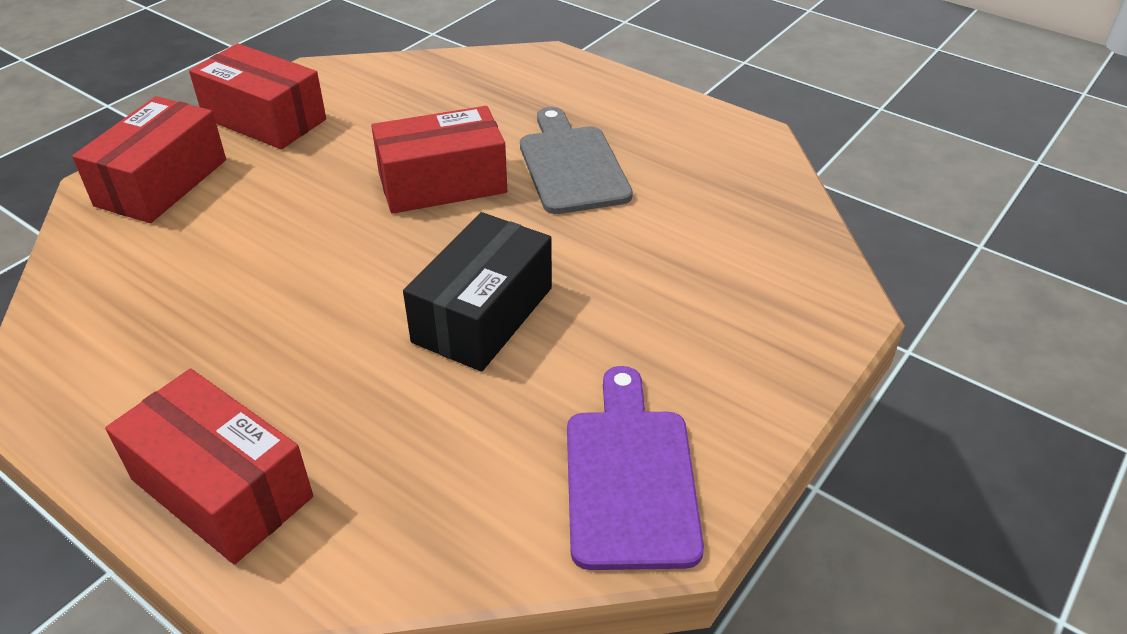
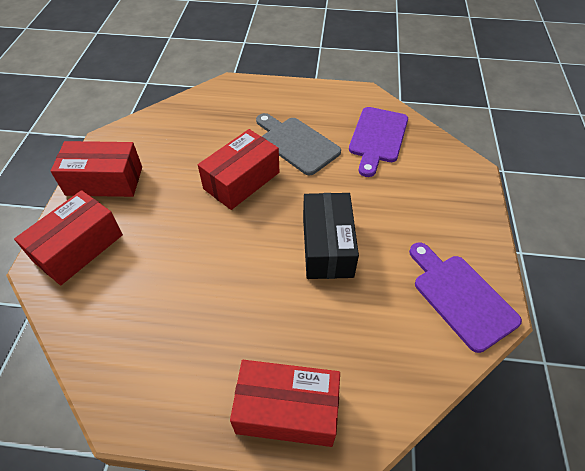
camera: 30 degrees left, 10 degrees up
(162, 182) = (78, 248): red box -> red box turned 45 degrees clockwise
(713, 202) = (377, 138): none -> purple cutting board

